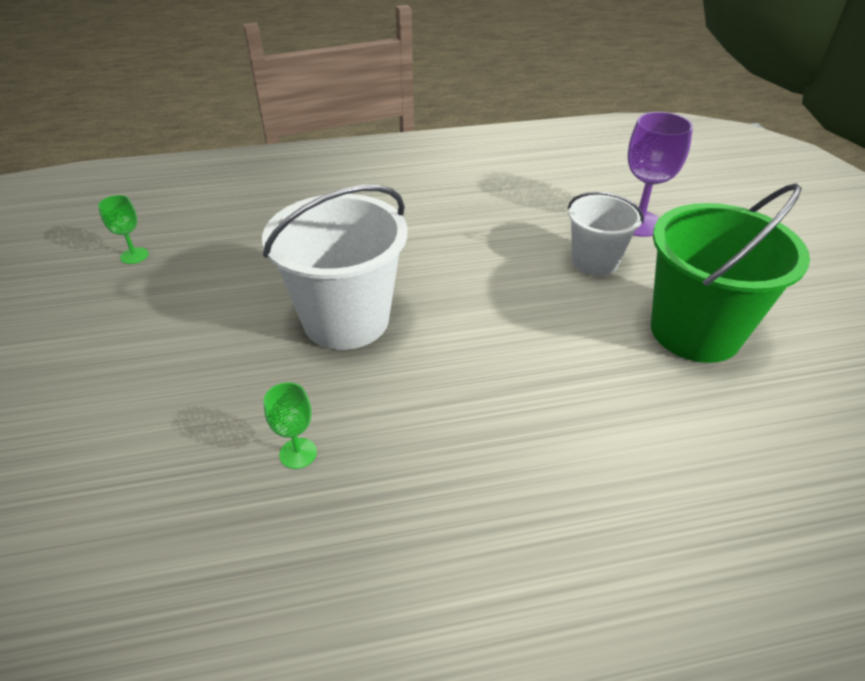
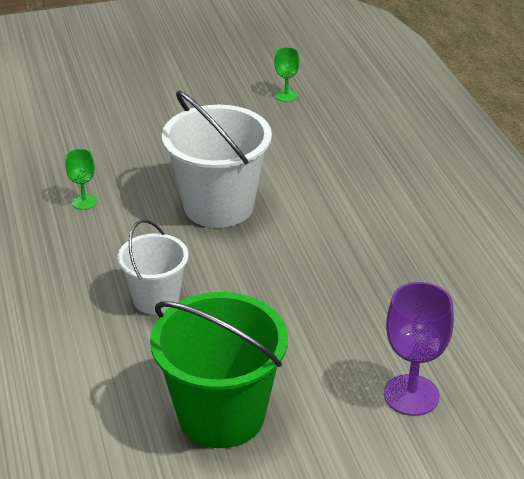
camera: 85 degrees right, 5 degrees down
(594, 262) = (326, 353): white bucket -> white bucket (156, 299)

